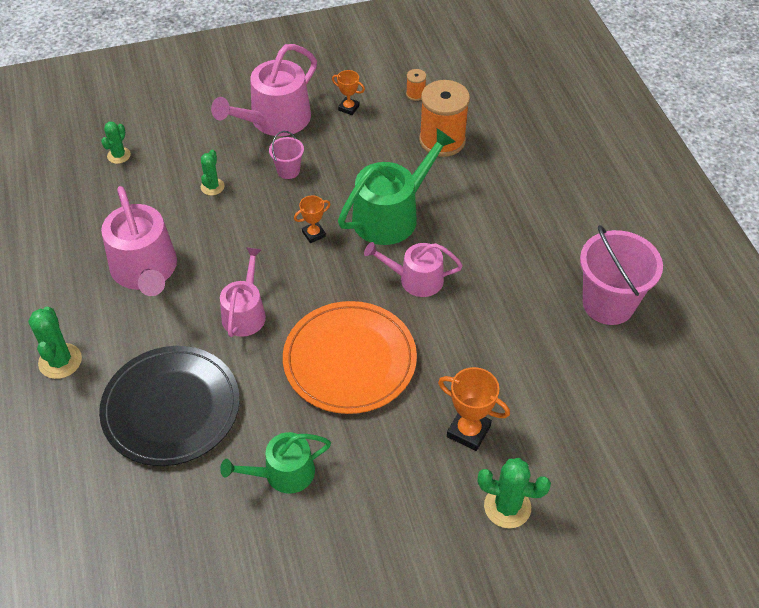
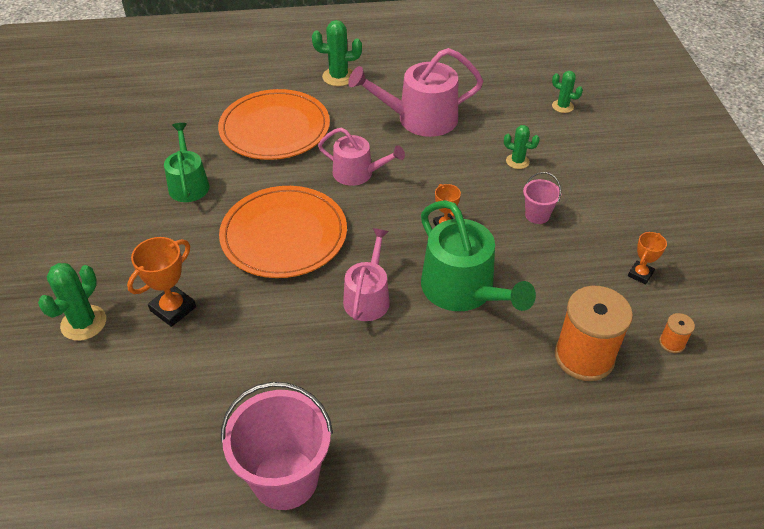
camera: 100 degrees right, 5 degrees down
(171, 408) = (275, 128): black plate -> orange plate
(274, 120) = (616, 211): pink watering can -> none

